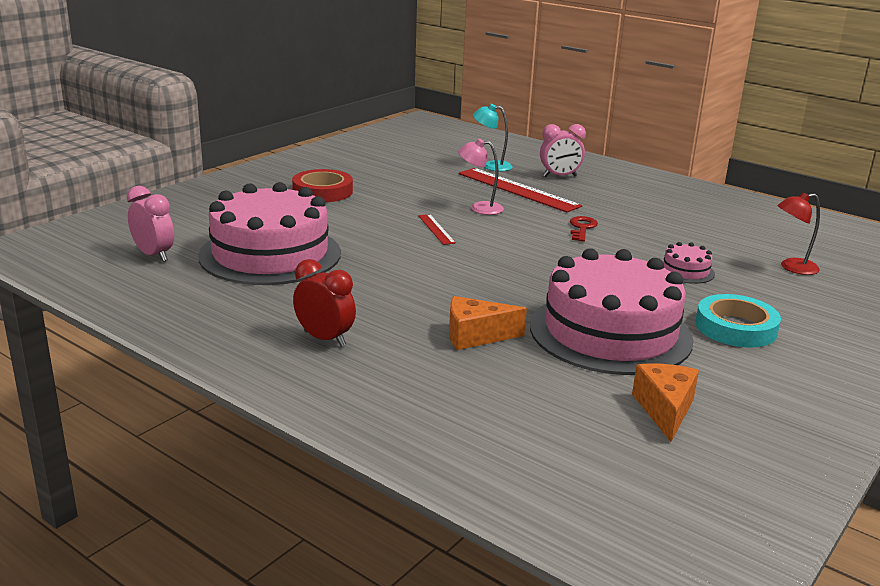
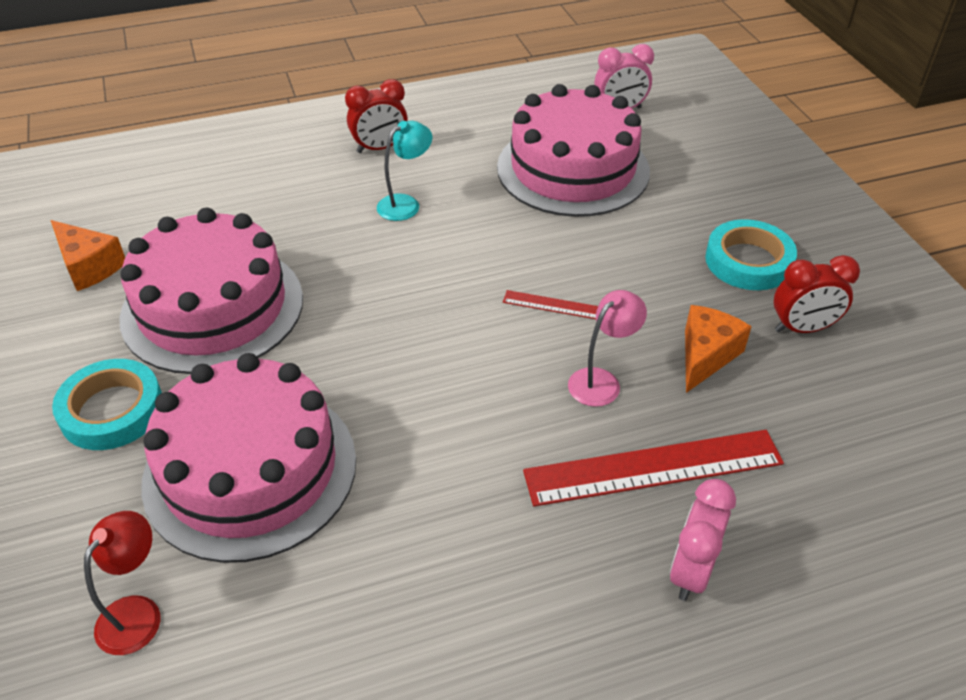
camera: 125 degrees right, 20 degrees up
(322, 191) = (748, 261): red tape -> turquoise tape
(369, 175) = (802, 328): none -> red clock
(475, 336) = (300, 223): orange cheese -> orange cheese (706, 356)
(491, 166) = (793, 499): turquoise lamp -> turquoise lamp (405, 204)
(582, 228) = (457, 451): red key -> none
(685, 271) = (250, 470): pink cake -> pink cake, size x2.49

